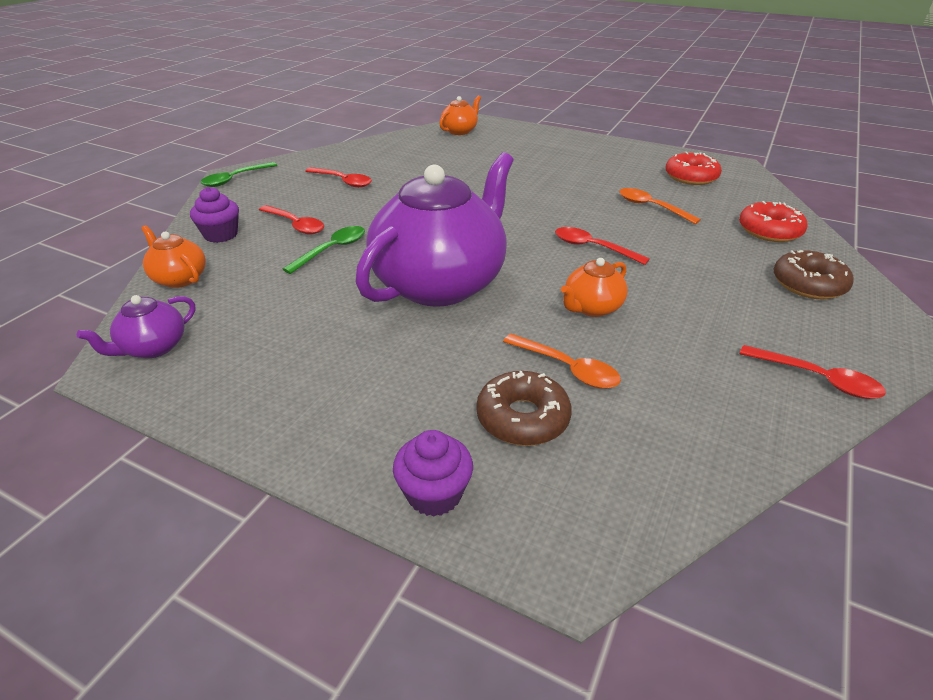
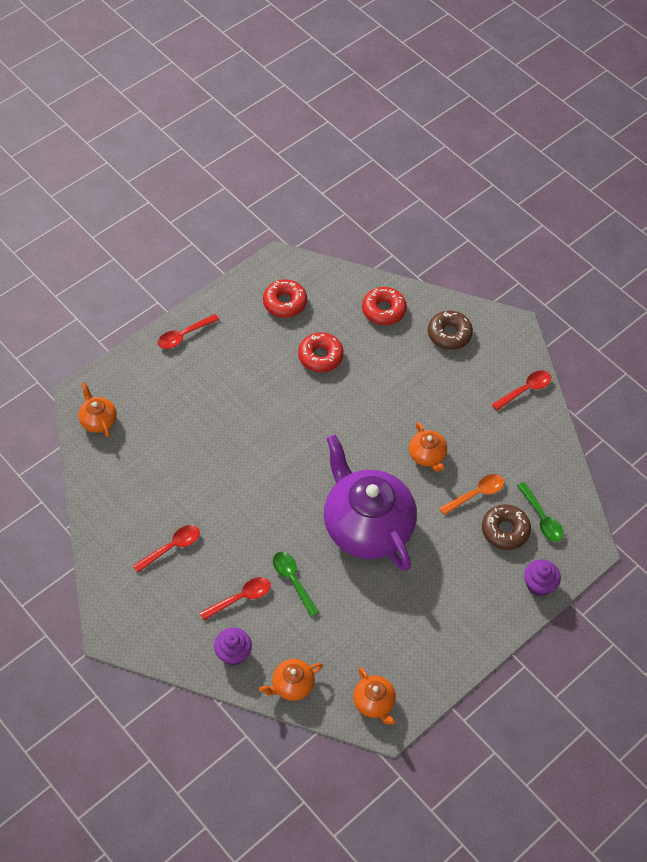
camera: 70 degrees left, 20 degrees up
(153, 347) = (374, 702): purple teapot -> orange teapot
(235, 179) = (123, 633): green spoon -> green spoon (542, 518)
(592, 248) = (360, 421): red spoon -> red spoon (184, 335)
(651, 207) = (320, 356): orange spoon -> red donut

